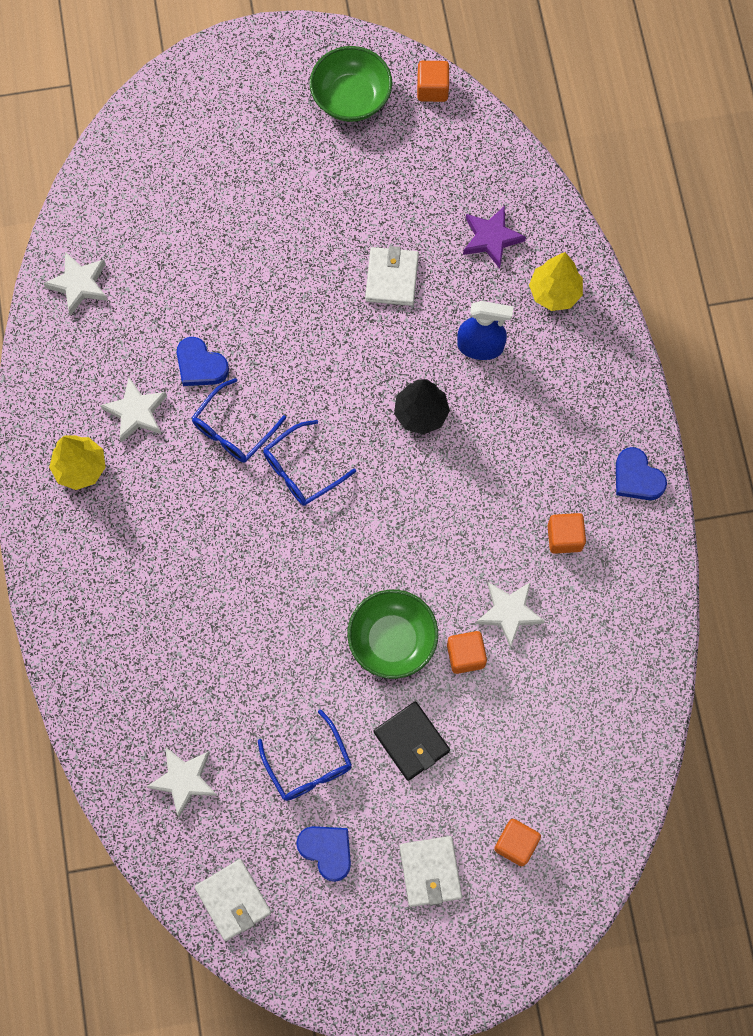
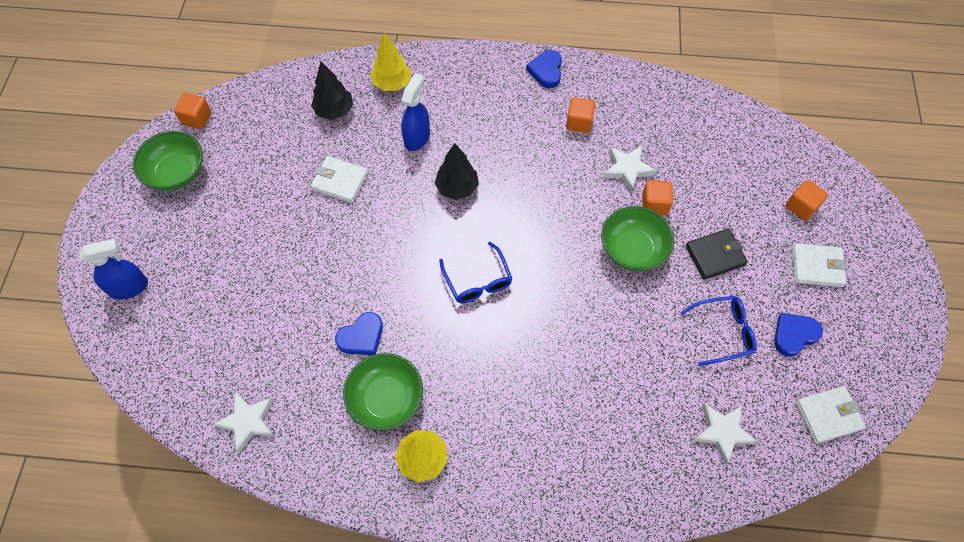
camera: 75 degrees left, 10 degrees down
(136, 412) = (386, 399): white star -> green bowl
(196, 110) = (129, 287): none -> blue spray bottle
(233, 429) = (427, 324): blue glasses -> none
(491, 238) = (334, 111): purple star -> black tree
(637, 477) = (546, 71): blue heart -> blue heart turned 120 degrees clockwise

